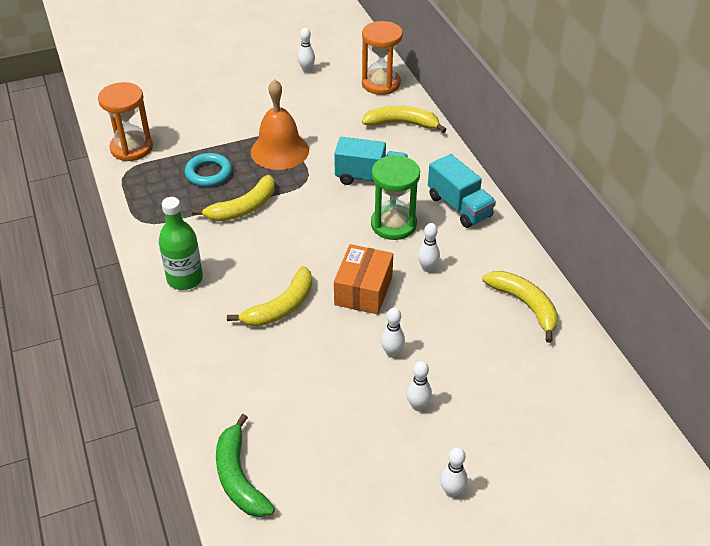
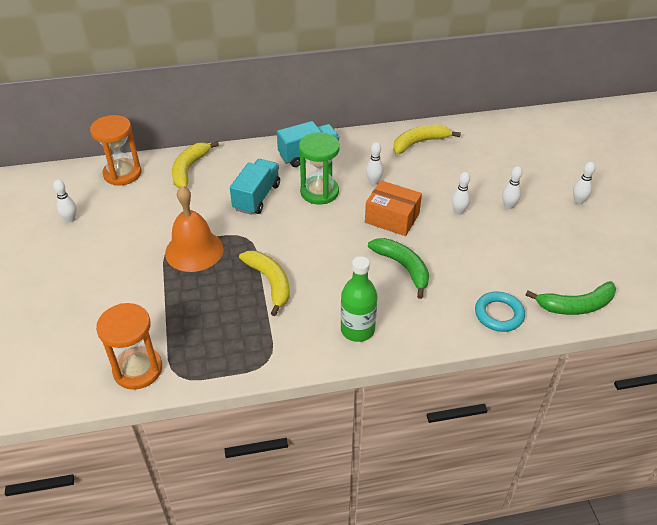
camera: 80 degrees left, 0 degrees up
(208, 173) = (208, 305): turquoise ring -> turquoise ring (499, 314)
(281, 307) = (403, 267): yellow banana -> green banana

